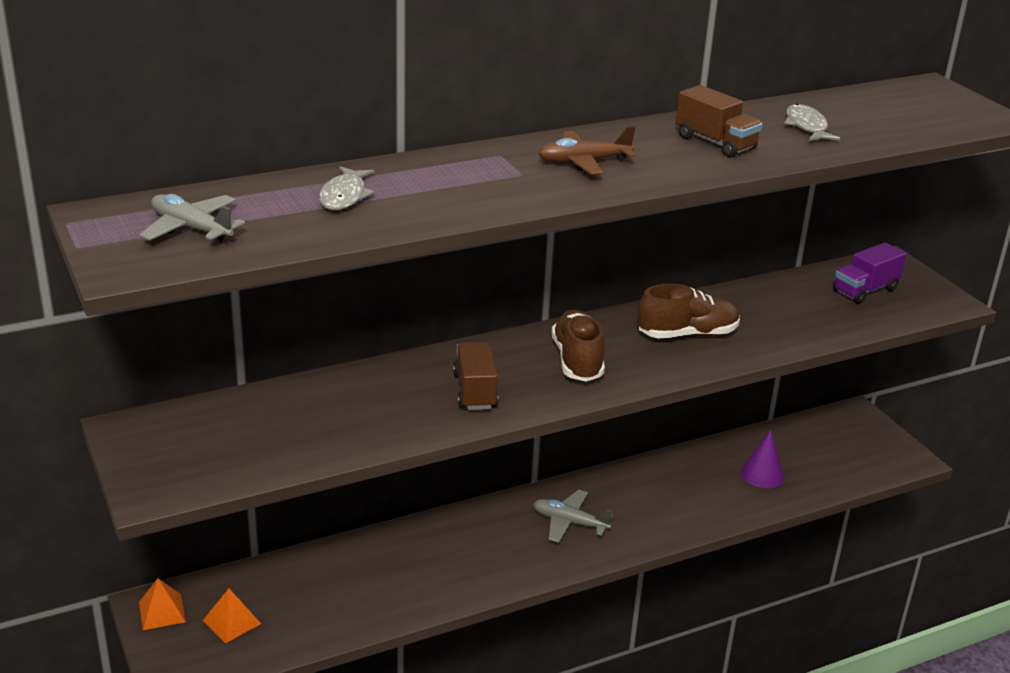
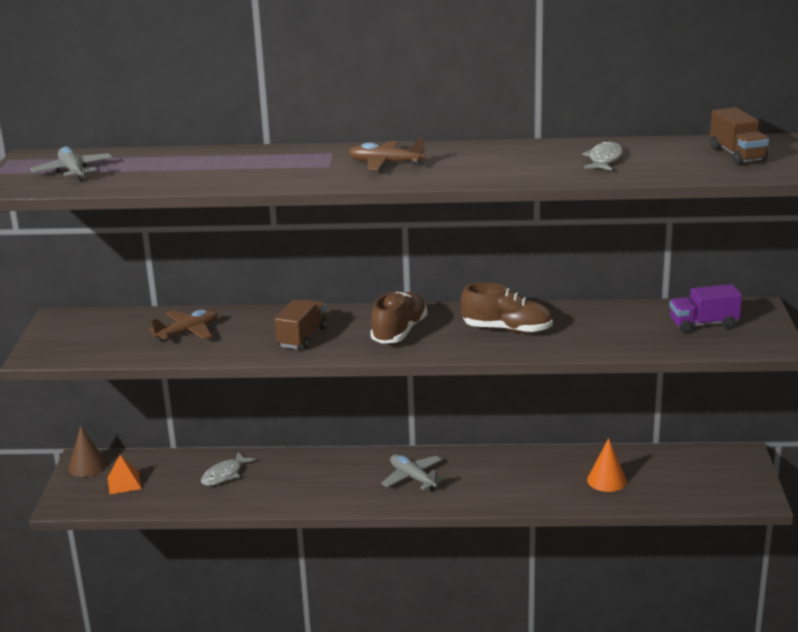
camera: 30 degrees right, 5 degrees down
(162, 611) = (87, 466): orange pyramid -> brown cone
(325, 413) = (187, 332): none -> brown plane
(344, 196) = (190, 165): grey fish -> grey fish (224, 475)
(715, 143) = (508, 162): brown truck -> brown truck (737, 155)
(762, 474) = (606, 480): purple cone -> orange cone

